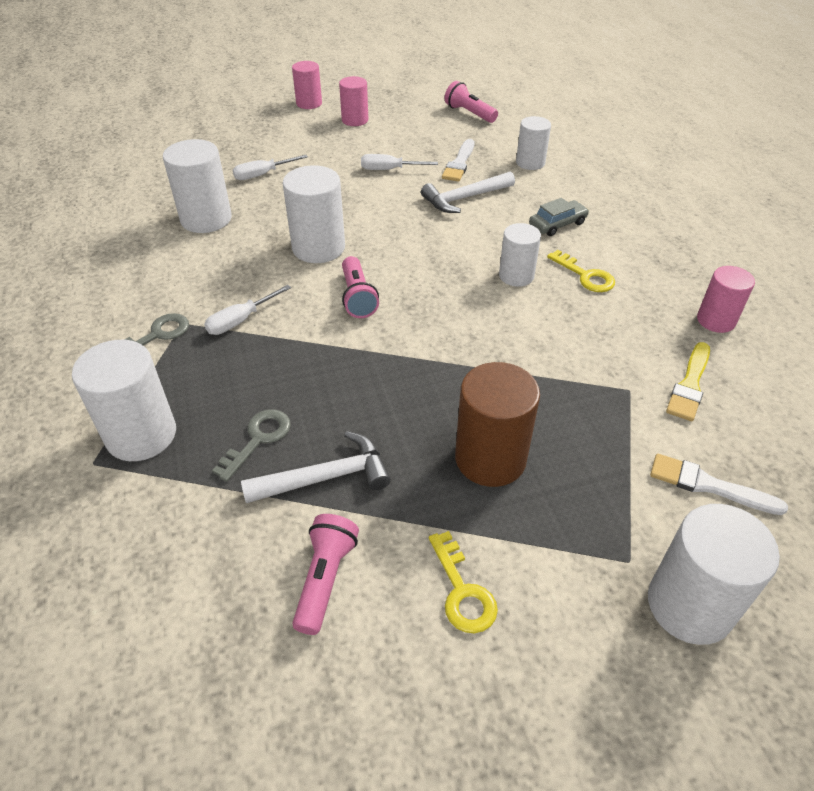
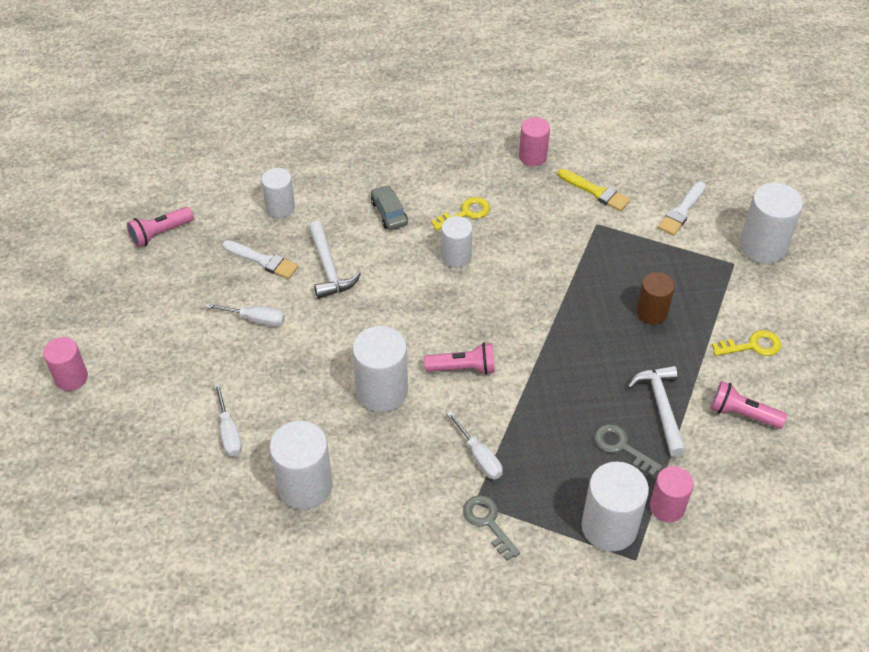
camera: 80 degrees left, 5 degrees up
(355, 120) = (134, 336): pink cylinder -> pink cylinder (667, 507)
(389, 170) = (256, 319): white screwdriver -> white screwdriver turned 90 degrees counterclockwise
(490, 459) = (652, 312): brown cylinder -> brown cylinder, size x0.64

